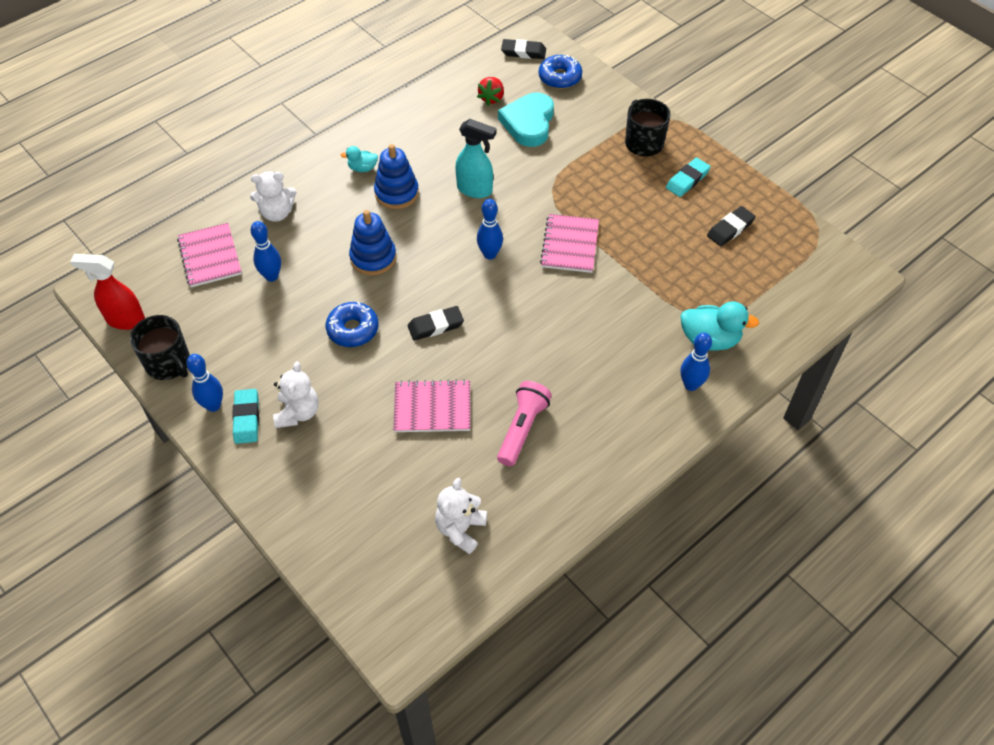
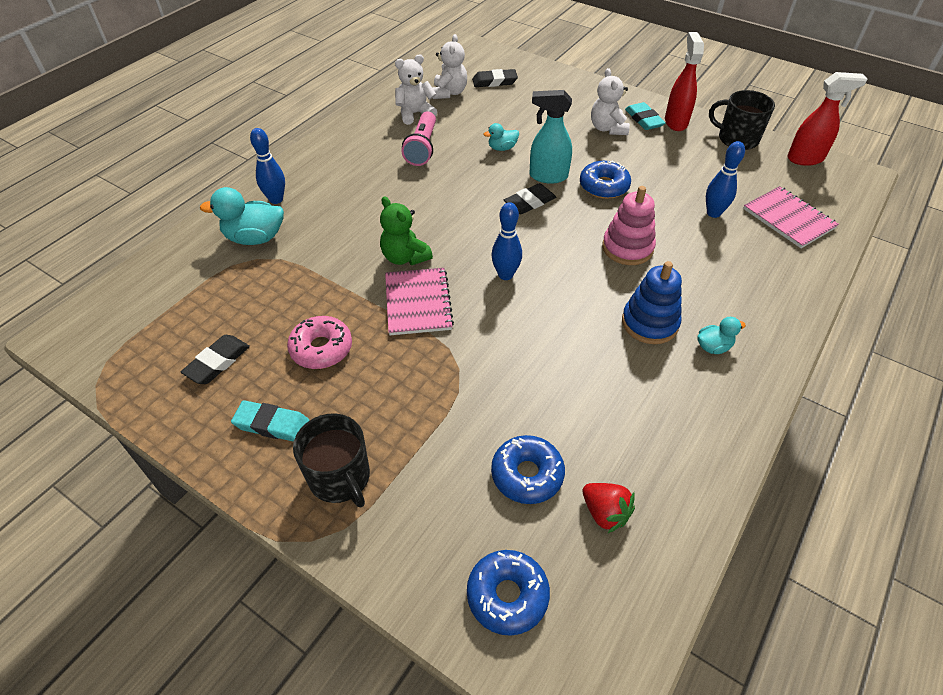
camera: 165 degrees right, 5 degrees down
(213, 405) = (675, 122): blue bowling pin -> red spray bottle
(277, 213) = (764, 272): white teddy bear -> white teddy bear (415, 114)
(373, 258) = (627, 248): blue stacking toy -> pink stacking toy
(432, 408) = (502, 148): pink notebook -> turquoise duck
(475, 190) = (557, 347): turquoise spray bottle -> turquoise spray bottle (547, 176)
(491, 98) = (605, 513): red strawberry -> red strawberry turned 135 degrees clockwise
(523, 52) = (597, 652): black eraser -> black eraser (494, 81)
(528, 123) = (527, 474): turquoise heart -> blue donut
(572, 289) = (405, 257): none -> green teddy bear
(651, 223) = (321, 348): none -> pink donut
(687, 180) = (272, 424): turquoise eraser -> turquoise eraser turned 75 degrees clockwise

